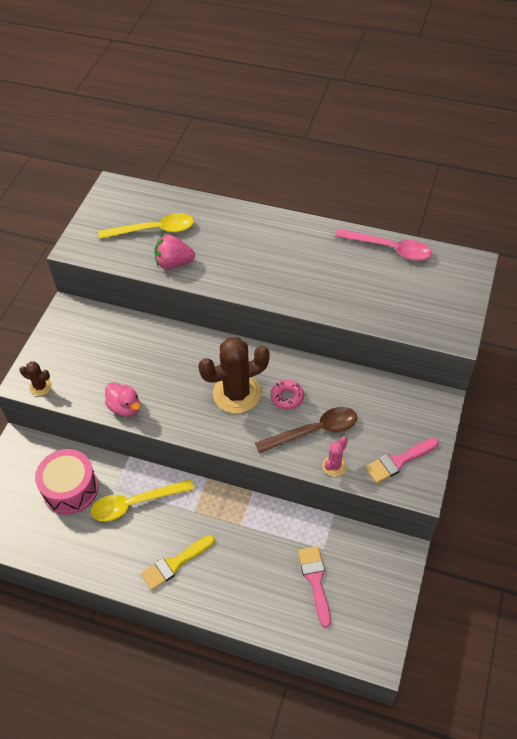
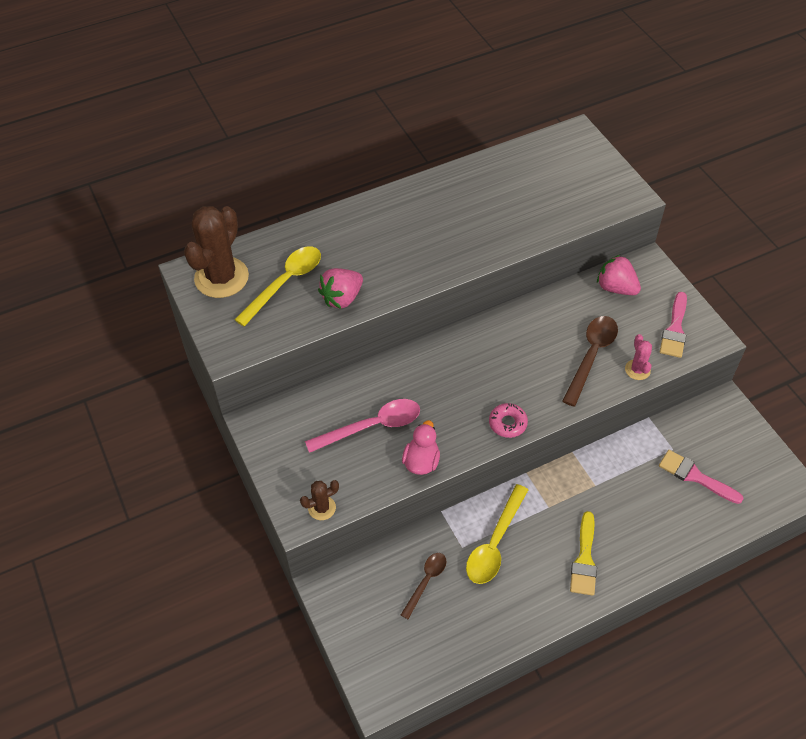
camera: 45 degrees left, 0 degrees up
(70, 489) = (426, 581): pink drum -> brown spoon
(125, 407) = (421, 461): pink duck -> pink duck turned 75 degrees counterclockwise
(237, 393) = (498, 375): brown cactus -> brown cactus (221, 277)
(287, 397) = (539, 347): pink donut -> pink donut (507, 423)
(389, 248) = (503, 163): pink spoon -> pink spoon (372, 426)
(392, 400) = (616, 288): none -> pink strawberry

